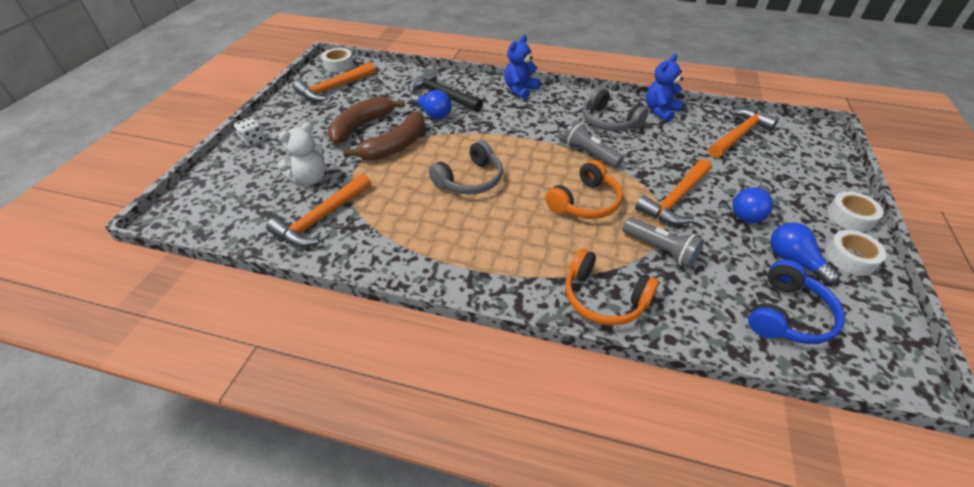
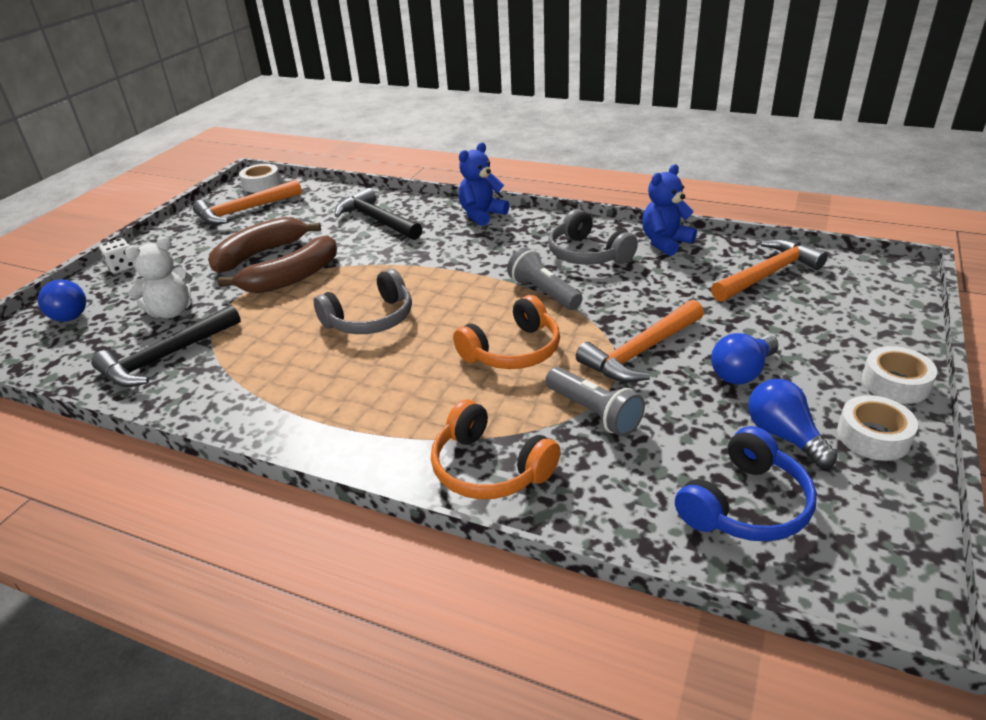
camera: 10 degrees right, 10 degrees down
(322, 218) = (166, 357): orange hammer -> black hammer
(433, 114) = (355, 241): blue light bulb -> blue light bulb (67, 313)

